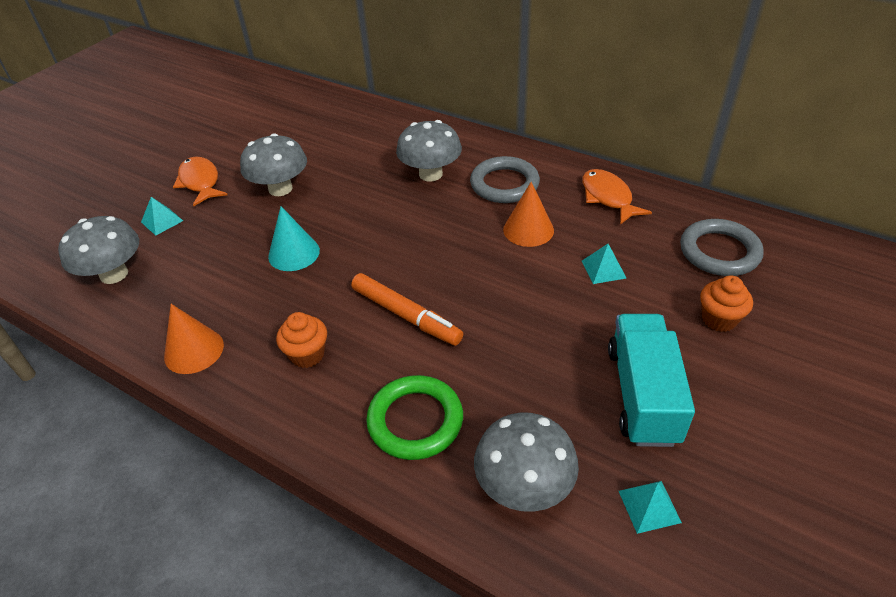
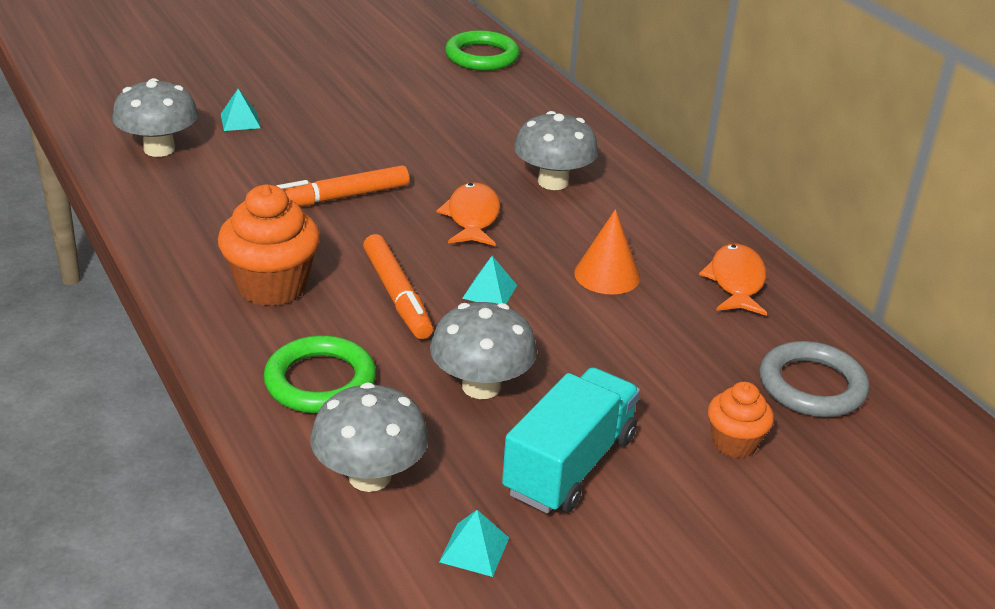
camera: 25 degrees right, 10 degrees down
(194, 350) = (175, 239): orange cone -> none
(200, 182) = (307, 100): orange fish -> orange fish (472, 218)
(280, 189) = (380, 135): grey mushroom -> grey mushroom (481, 386)
(294, 253) = (339, 198): turquoise cone -> orange marker
(299, 98) = (482, 56): none -> green ring
(307, 355) = (272, 286): orange cupcake -> orange cupcake, size x1.73
(504, 184) = (626, 223): grey ring -> none
(603, 269) = (652, 344): turquoise pyramid -> turquoise pyramid (489, 291)

